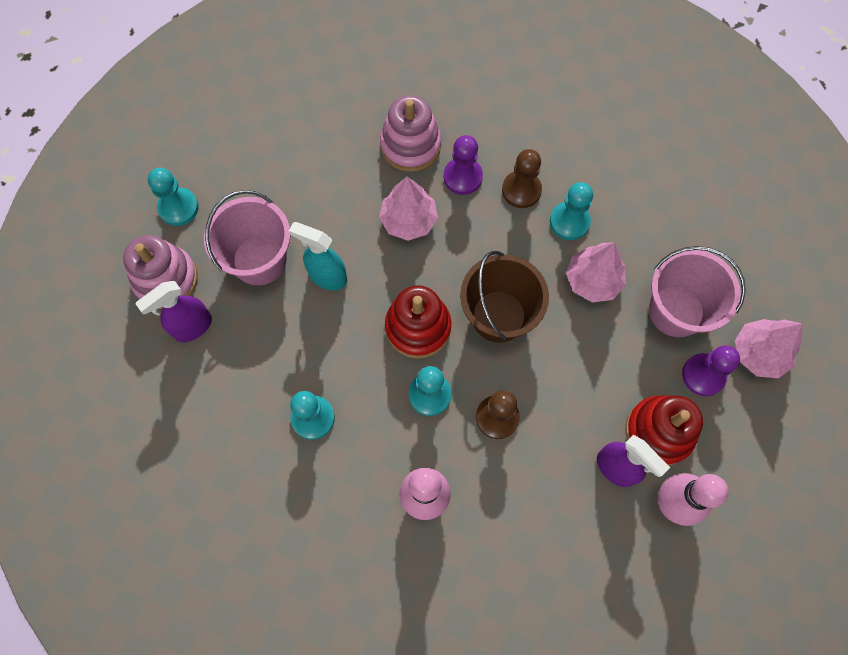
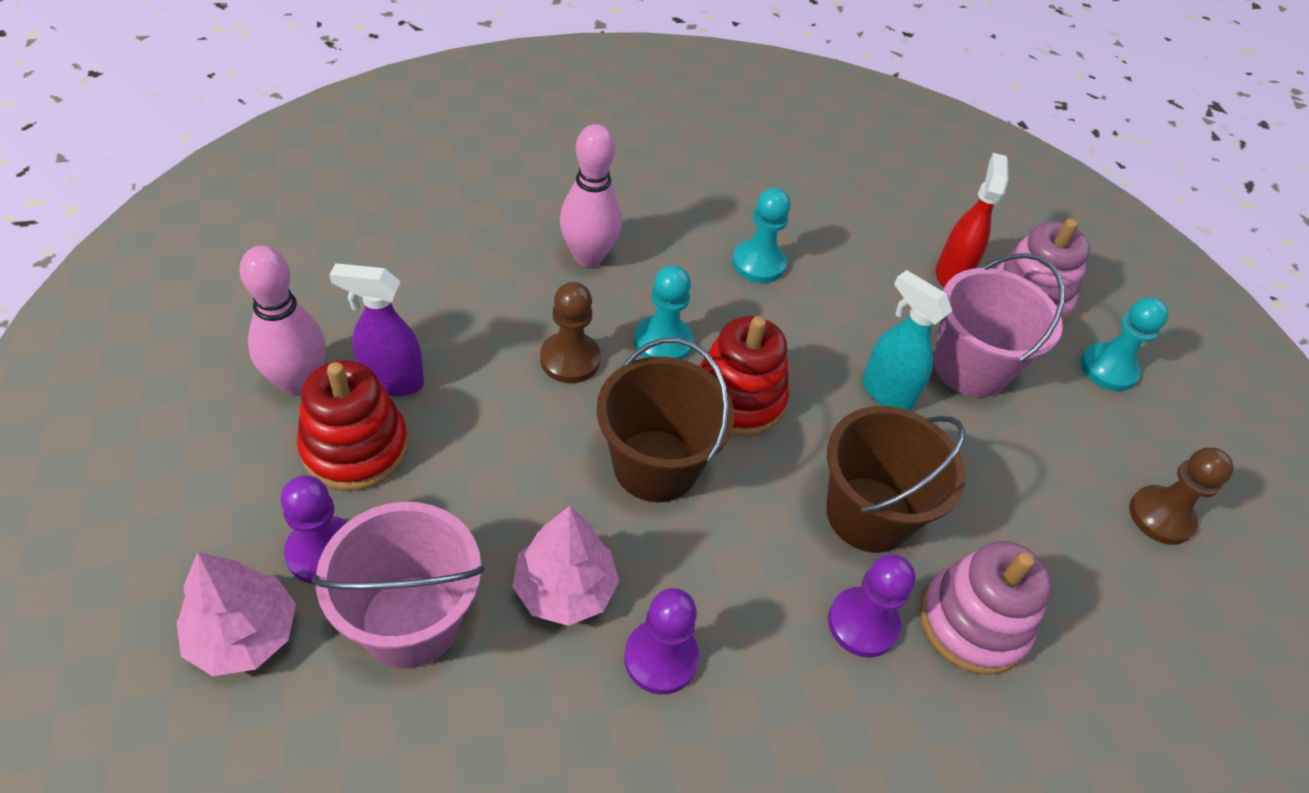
camera: 135 degrees right, 20 degrees down
(192, 327) = (951, 274): purple spray bottle -> red spray bottle
(327, 277) = (886, 392): turquoise spray bottle -> turquoise spray bottle turned 120 degrees counterclockwise
(409, 220) = (868, 514): pink tree -> brown bucket
(521, 190) = (767, 661): brown pawn -> brown pawn (1160, 516)
(569, 222) = (661, 658): turquoise pawn -> purple pawn

